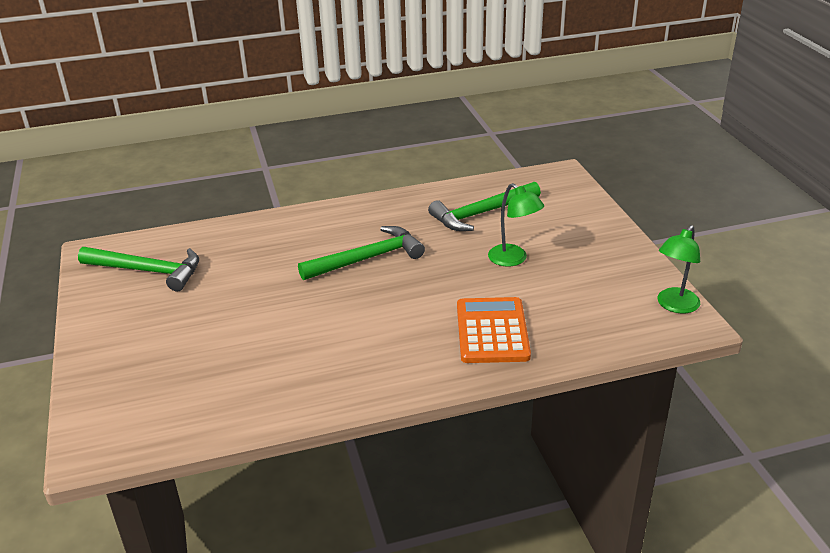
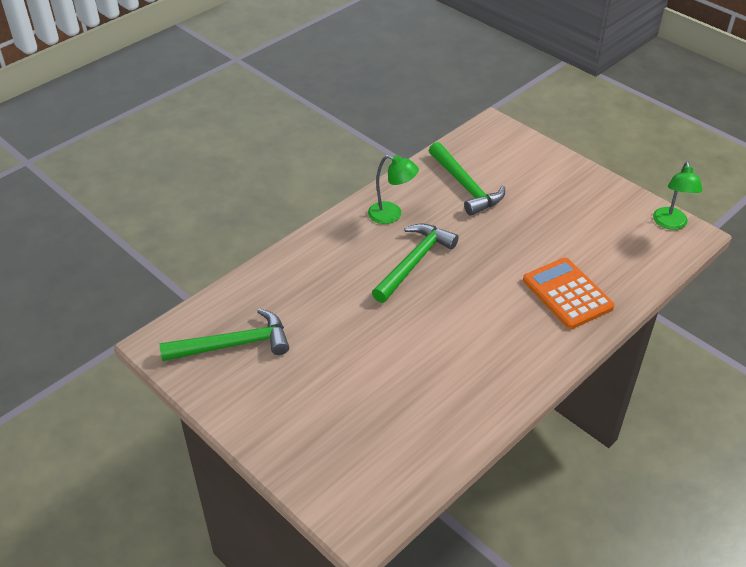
camera: 30 degrees left, 10 degrees up
(481, 213) = (465, 186): green hammer -> green hammer turned 60 degrees counterclockwise
(513, 259) = (527, 222): green lamp -> green lamp (392, 215)

